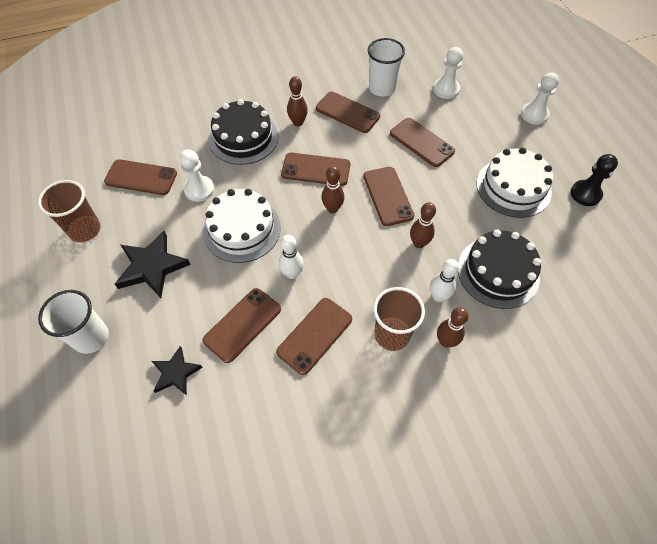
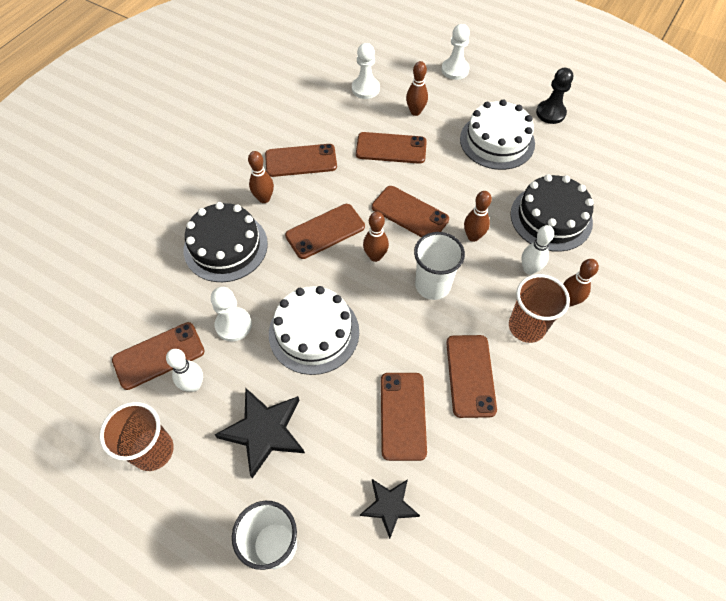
camera: 40 degrees left, 0 degrees up
(292, 274) = (399, 338): white bowling pin -> white bowling pin (194, 385)
(382, 88) = (309, 120): white cup -> white cup (432, 285)
(468, 127) = (415, 112): none -> brown bowling pin

